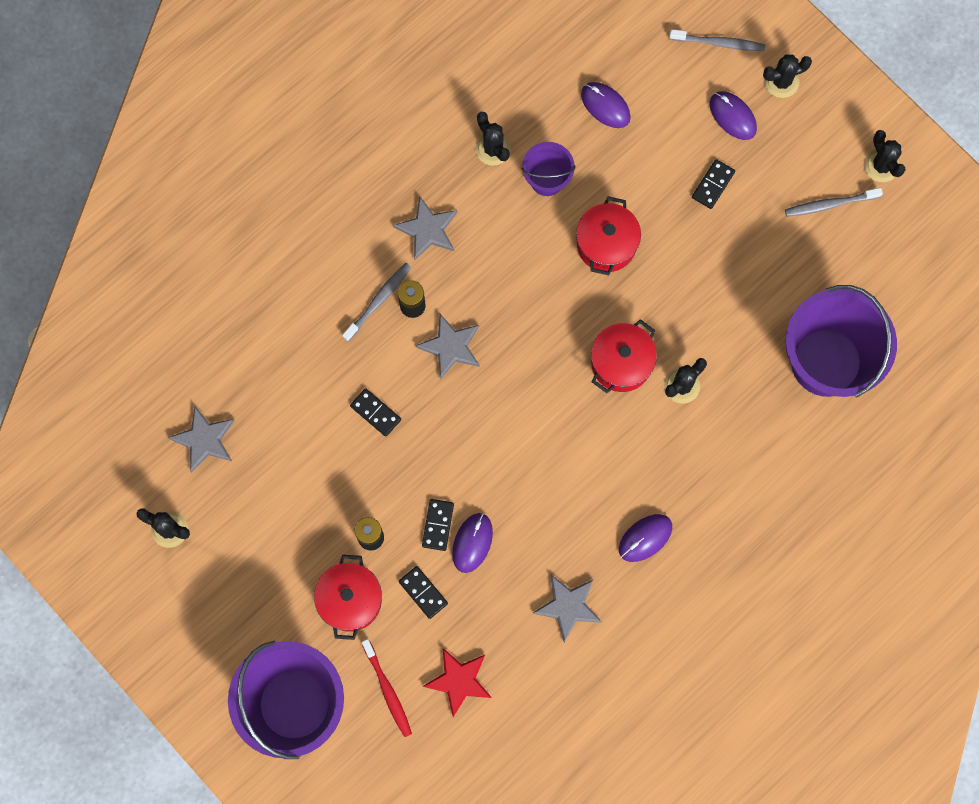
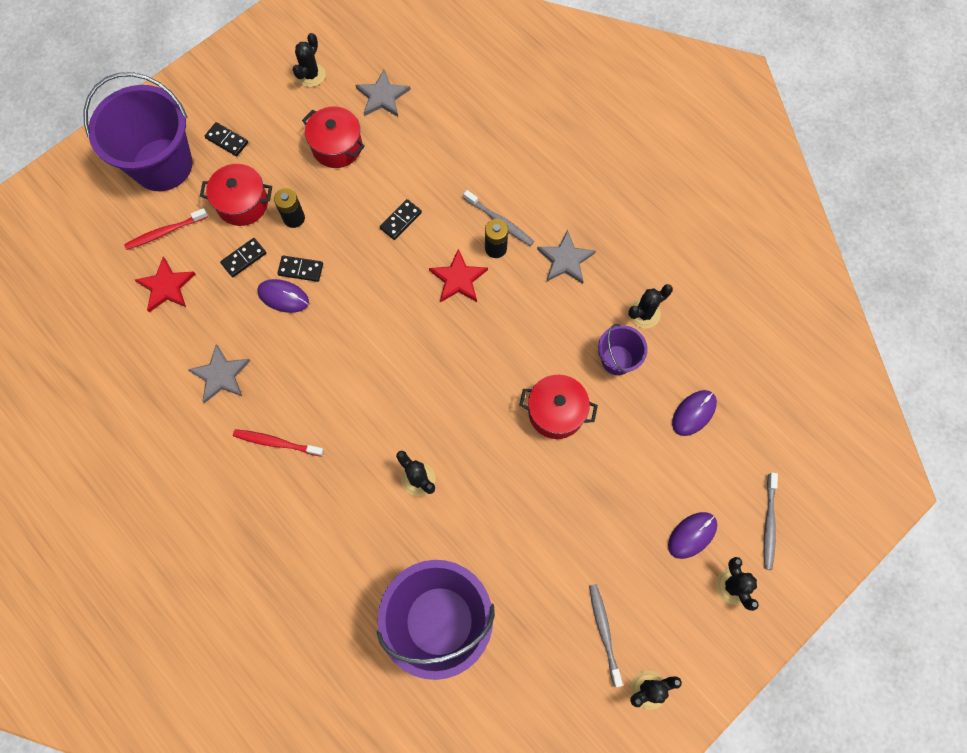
camera: 90 degrees right, 5 degrees down
(450, 346) = (458, 279): grey star -> red star
(621, 363) = (441, 424): red pot -> red pot (337, 147)
(645, 538) = (276, 443): purple mouse -> red toothbrush
(713, 185) = (619, 514): black domino -> black domino (227, 140)

